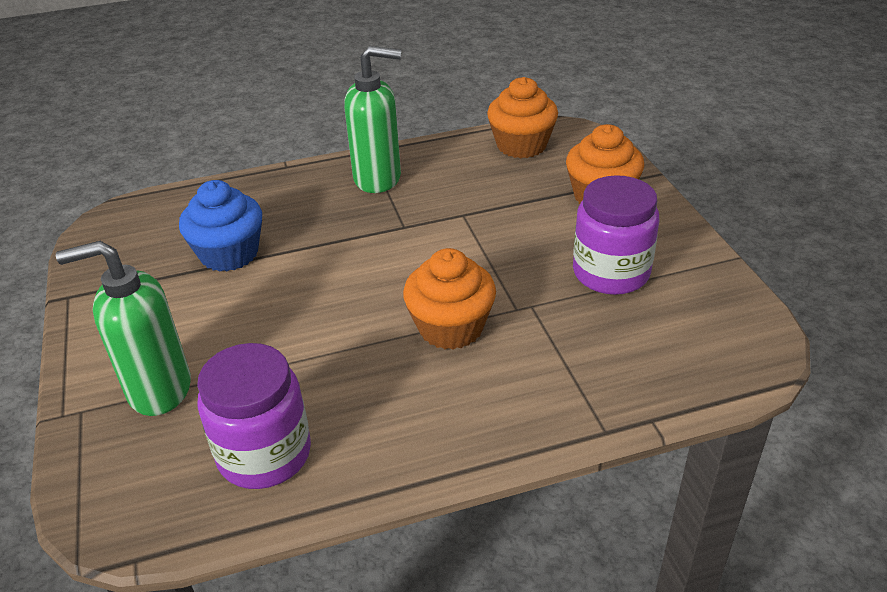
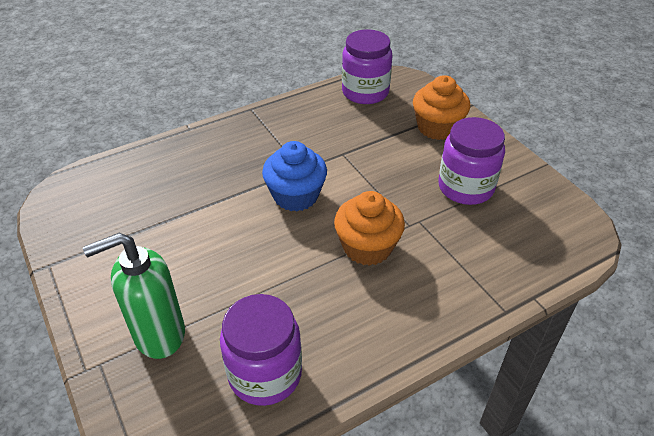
camera: 15 degrees left, 5 degrees up
(229, 254) = (172, 209): blue cupcake -> blue cupcake (296, 196)
(378, 178) = (267, 131): green soap dispenser -> none
(521, 145) = (365, 92): orange cupcake -> purple jar

